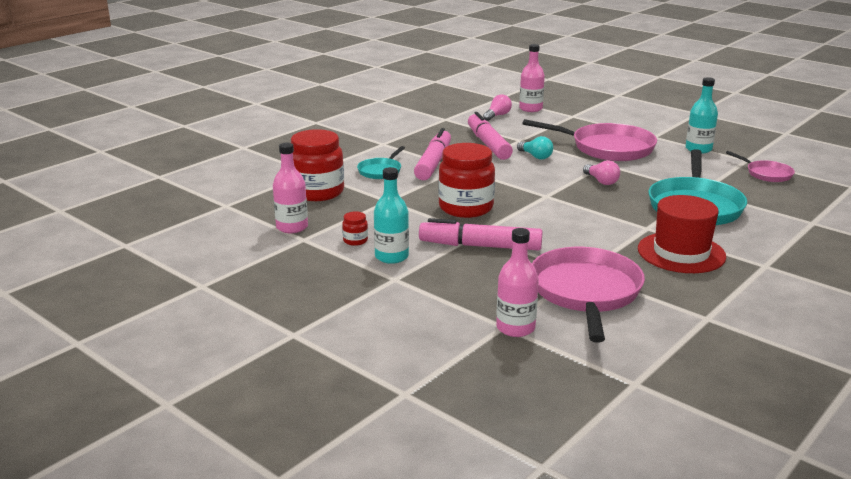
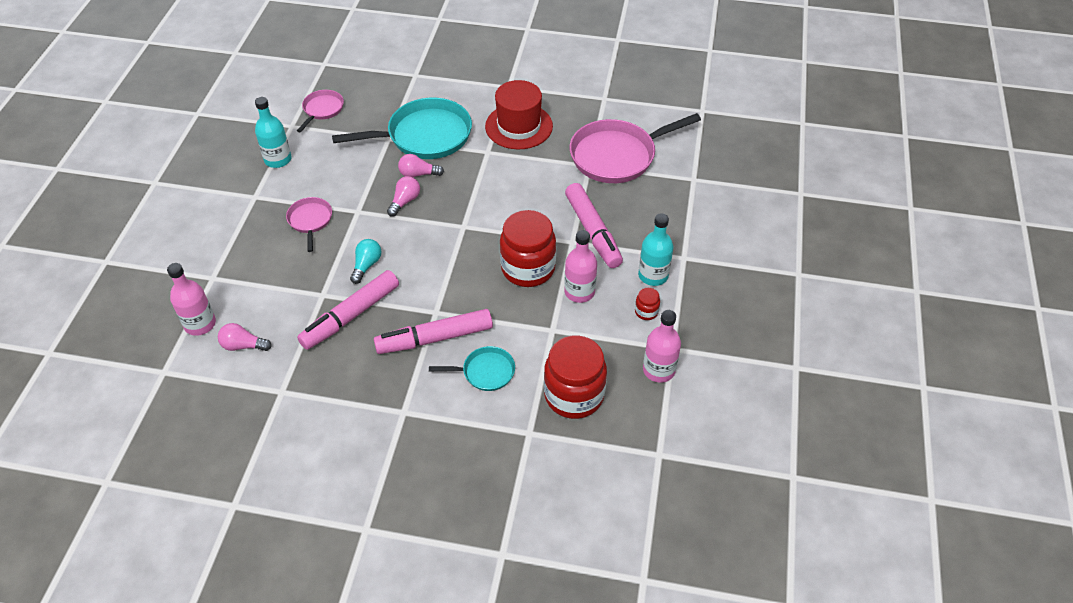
camera: 120 degrees left, 25 degrees up
(515, 328) = (691, 173): pink bottle -> pink bottle (579, 292)
(607, 148) = (310, 221): pink pan -> pink pan, size x0.51
(635, 193) = (418, 174): none -> pink light bulb

